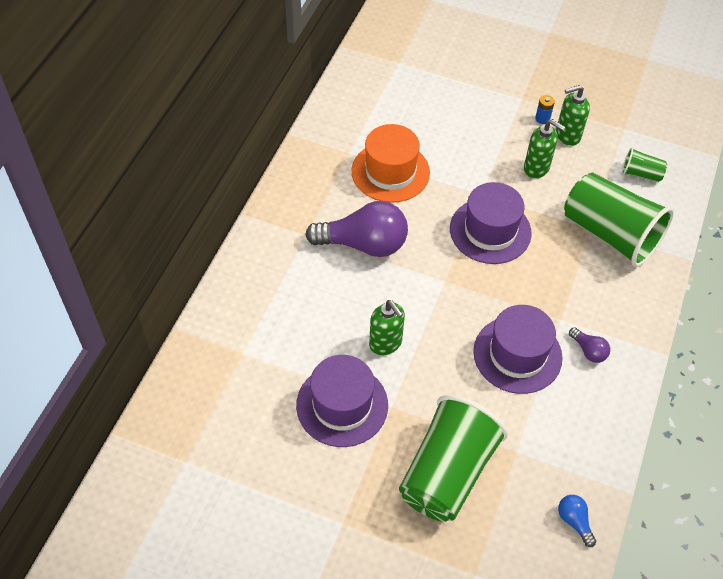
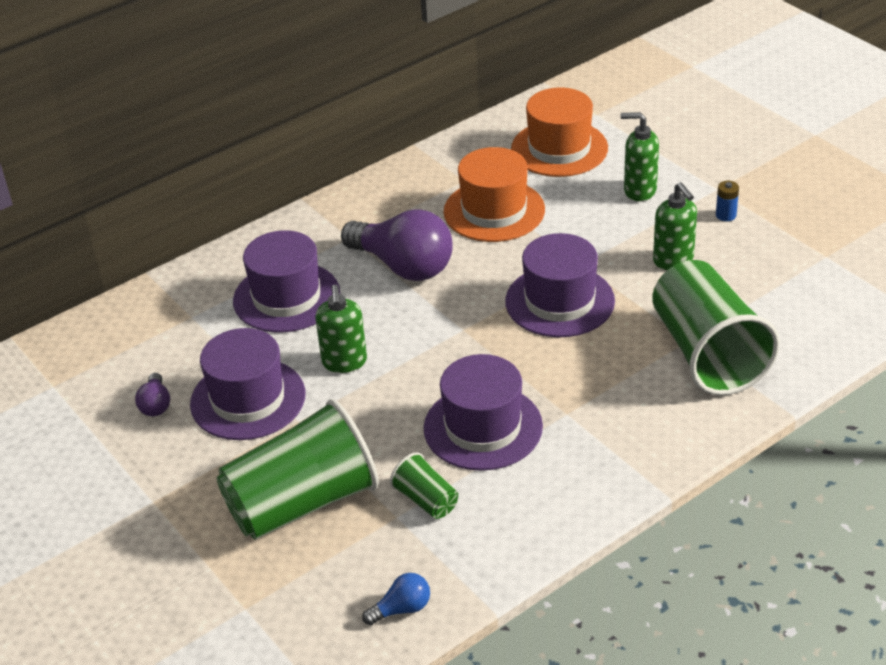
camera: 35 degrees right, 15 degrees down
(300, 305) = (286, 297): none -> purple hat
(395, 101) = (559, 148): none -> orange hat
(567, 135) = (743, 241): green soap dispenser -> green soap dispenser (639, 190)
(574, 521) = (401, 609): blue light bulb -> blue light bulb turned 60 degrees clockwise
(588, 351) = (572, 456): purple light bulb -> purple light bulb (155, 404)
(640, 174) = (805, 307): green cup -> green cup (426, 500)

